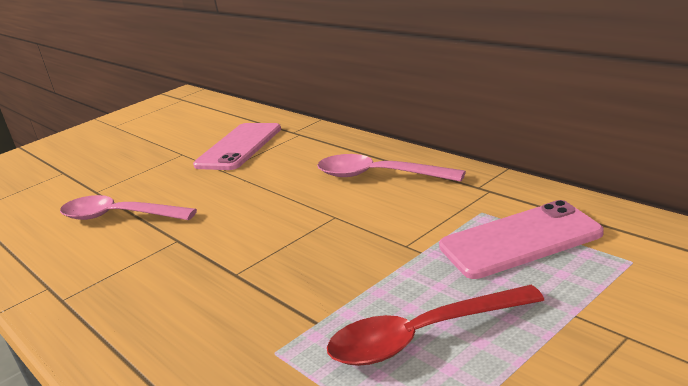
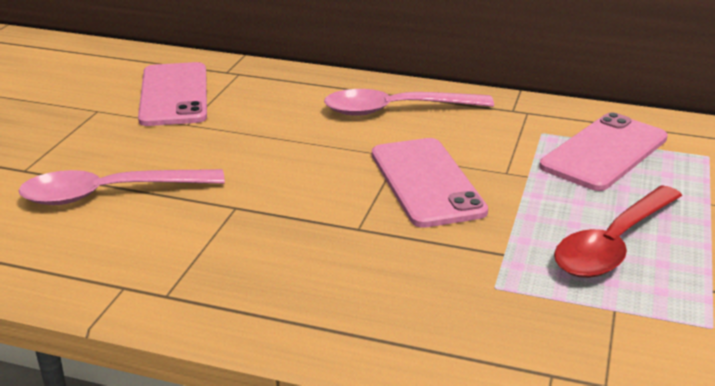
camera: 35 degrees left, 5 degrees up
(329, 243) = (426, 182): none -> pink phone

